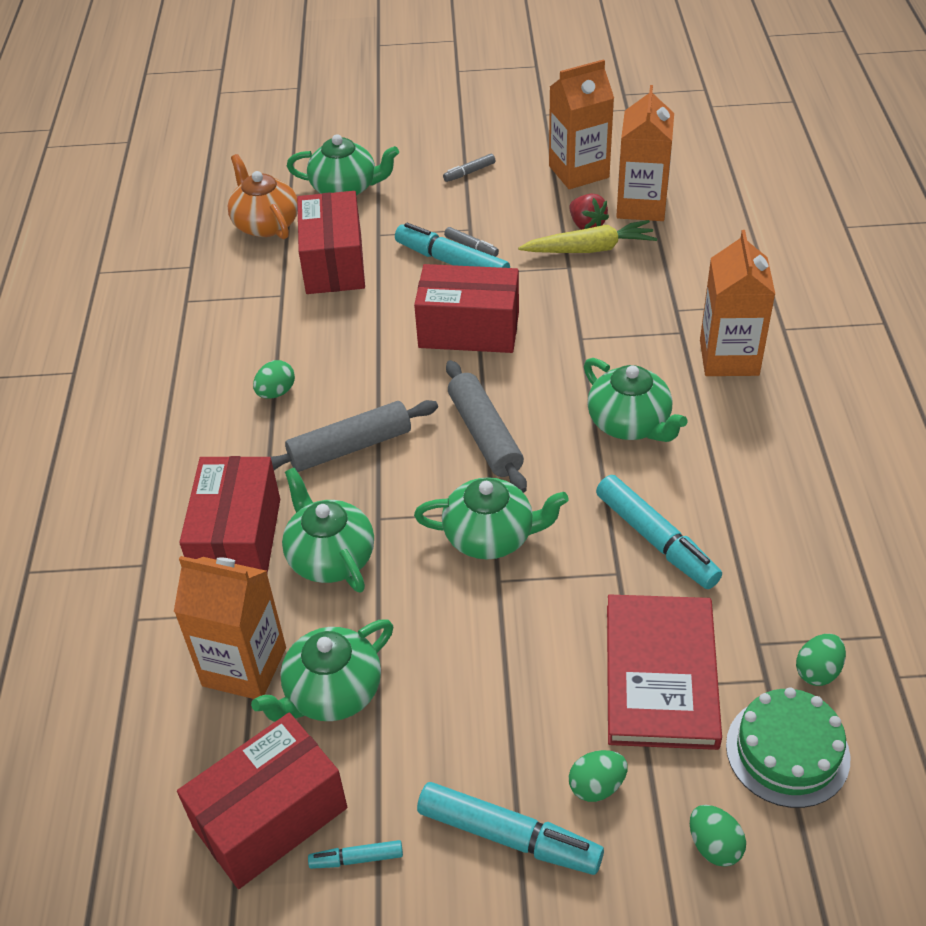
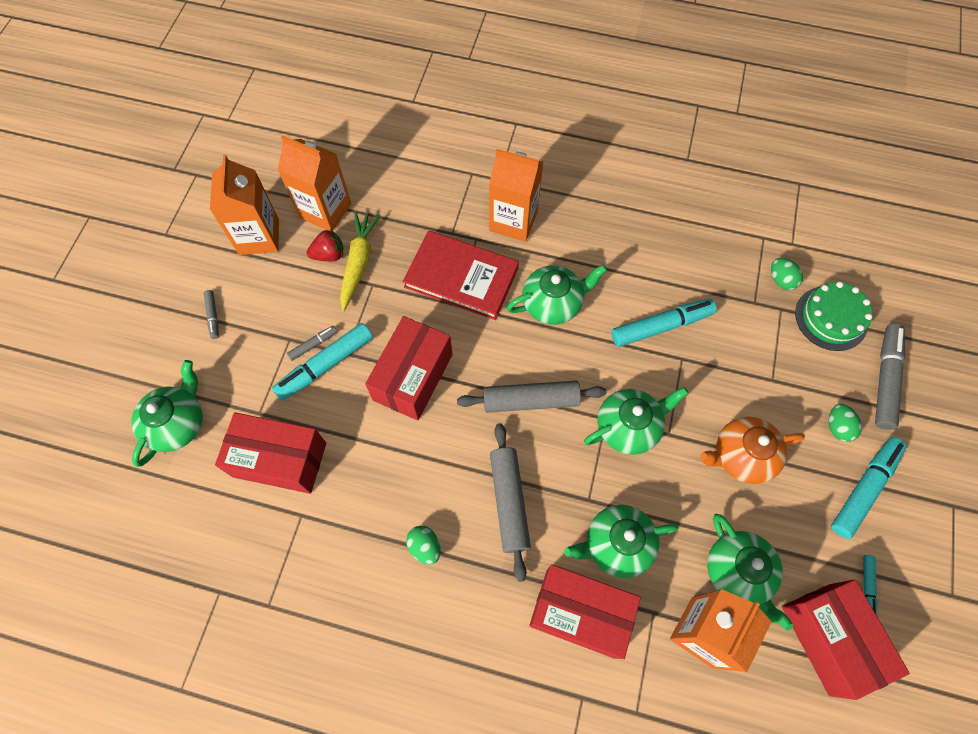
camera: 75 degrees left, 20 degrees up
(265, 224) = (191, 507): orange teapot -> orange teapot (741, 456)
(491, 536) = (629, 426): green teapot -> green teapot turned 45 degrees clockwise
(660, 674) = (766, 363): red book -> red book (461, 277)
(714, 846) = (885, 379): green egg -> grey marker

